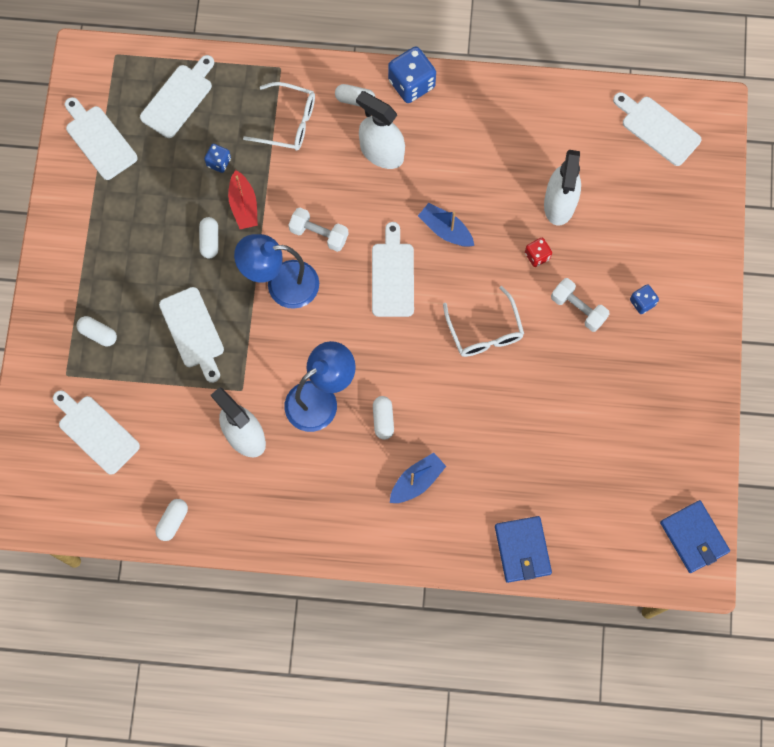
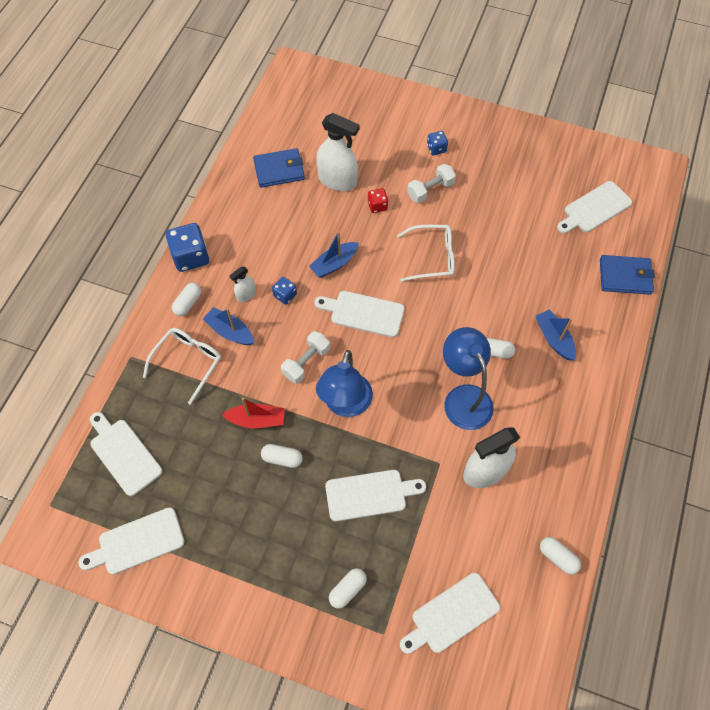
camera: 75 degrees left, 10 degrees down
(219, 162) = (205, 432): blue dice -> blue dice (285, 295)
(333, 150) = (230, 331): none -> blue boat
(381, 152) = (246, 294): white spray bottle -> white spray bottle, size x0.50
(658, 129) = (297, 104): white cutting board -> white cutting board (595, 208)
(693, 537) = (630, 164): blue wallet -> blue wallet (279, 170)

